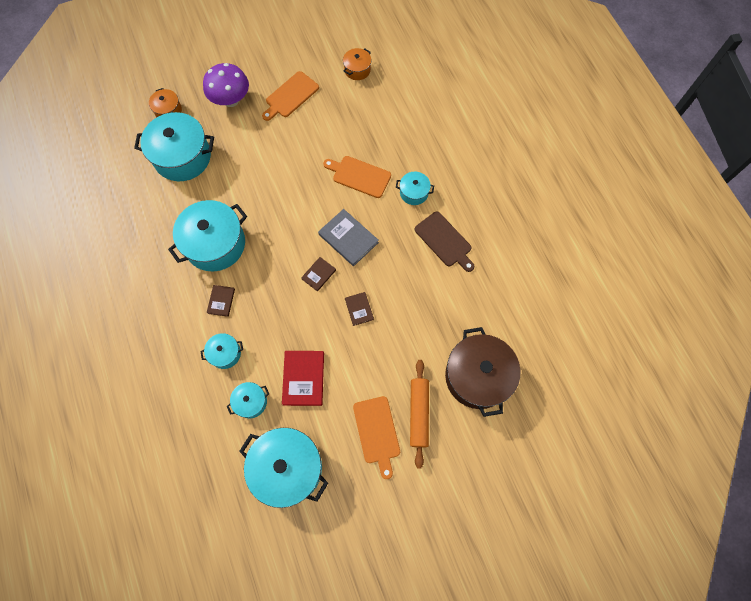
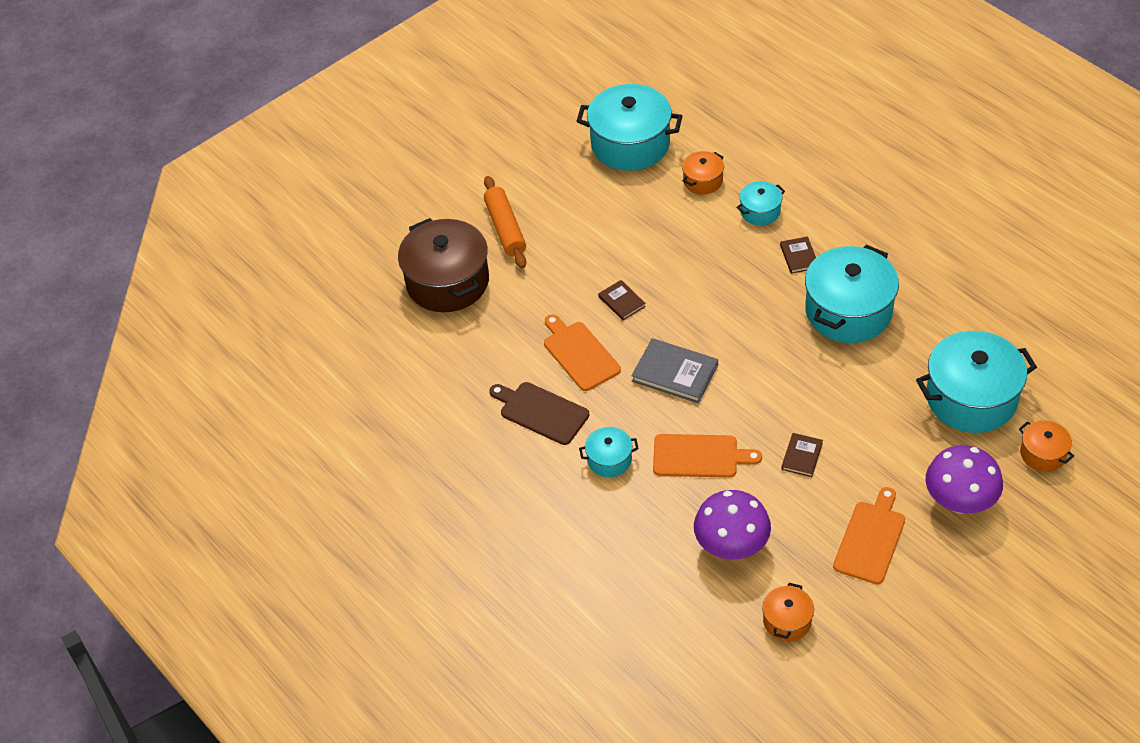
camera: 165 degrees right, 20 degrees down
(251, 402) = (703, 181): turquoise pot -> orange pot
(303, 378) = (654, 218): red book -> none
(318, 274) = (692, 321): brown book -> brown book (802, 456)
(367, 117) = (731, 546): none -> purple mushroom
(377, 432) = (546, 199): orange cutting board -> orange cutting board (579, 354)

